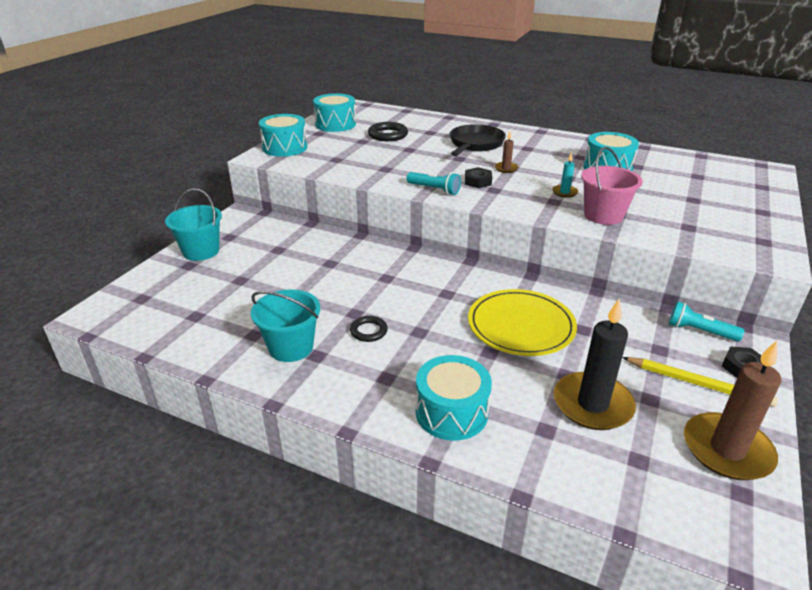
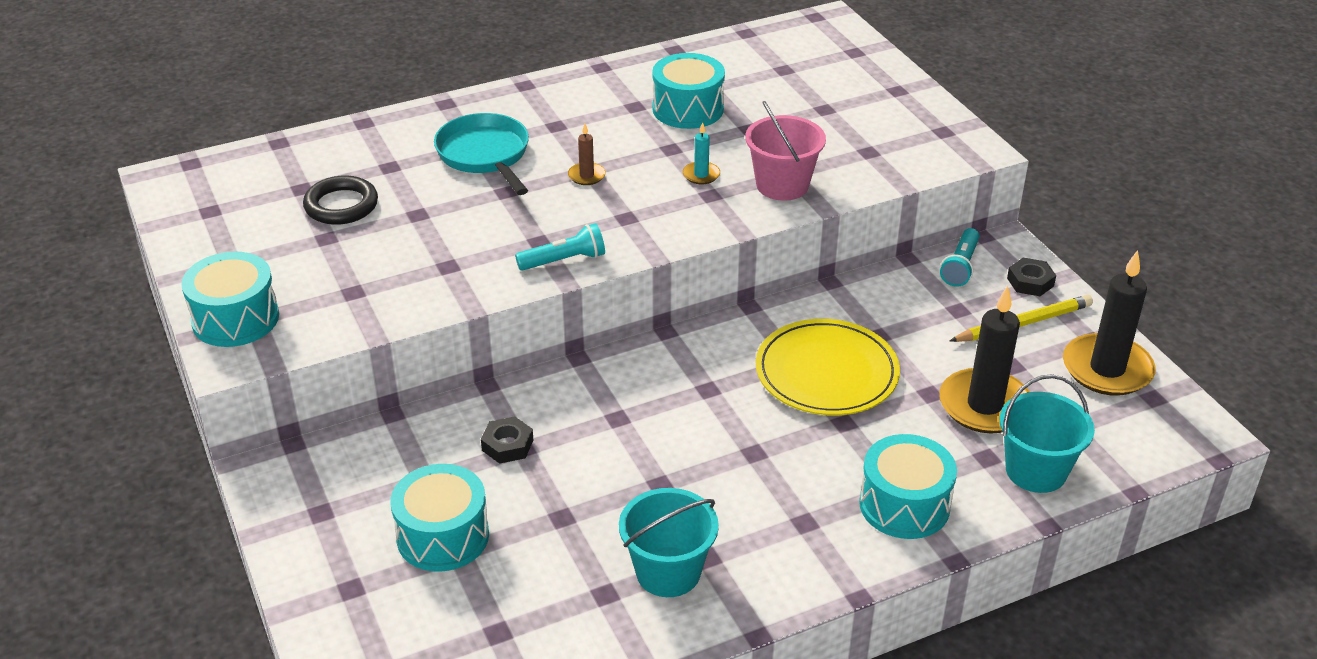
camera: 50 degrees left, 5 degrees up
(201, 251) = (326, 559): turquoise bucket -> turquoise bucket (1036, 471)
(335, 124) = (223, 230): turquoise drum -> turquoise drum (443, 536)
(368, 331) = (708, 491): black ring -> none
(475, 144) = (485, 155): black pan -> turquoise pan
(478, 181) = (590, 216): black nut -> black nut (507, 445)
(699, 331) = (960, 266): turquoise flashlight -> turquoise flashlight turned 45 degrees counterclockwise
(727, 450) = (1107, 369): brown candle -> black candle

